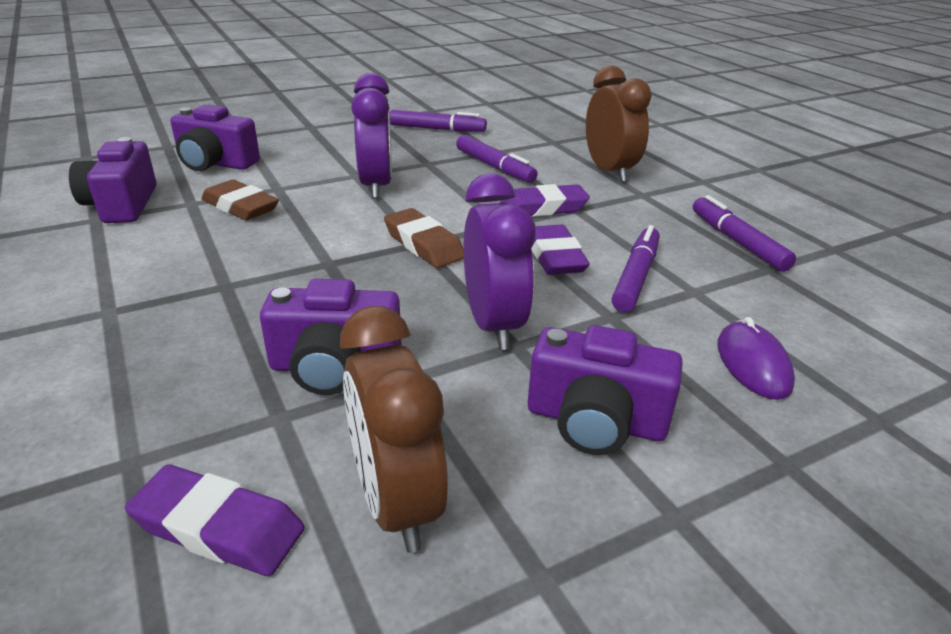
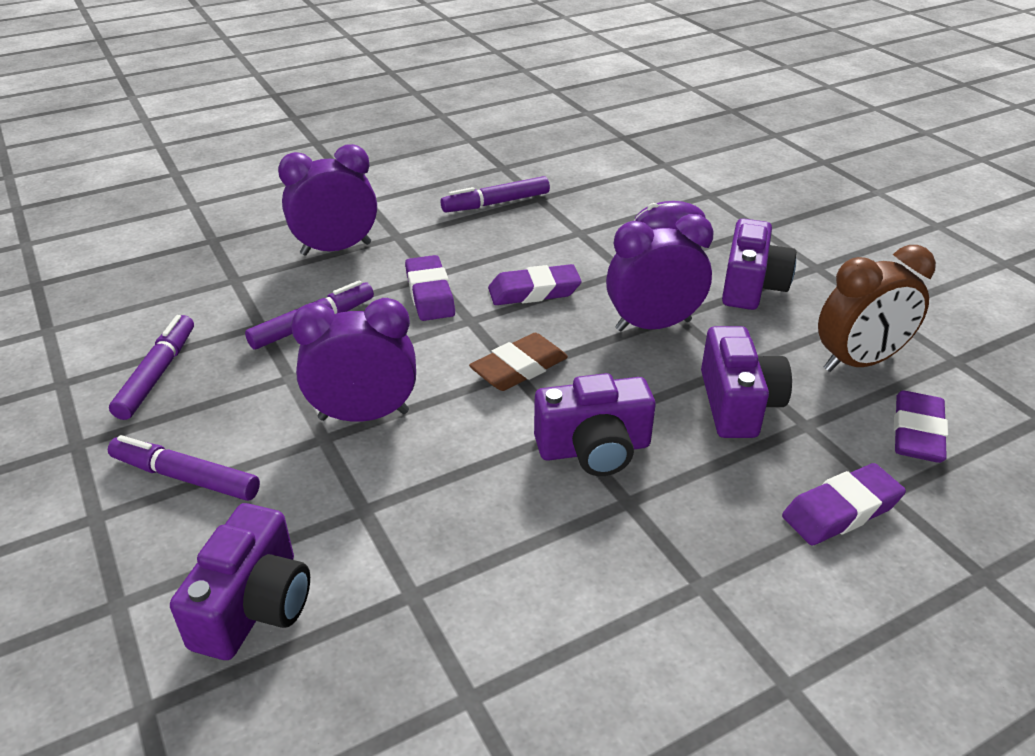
camera: 90 degrees left, 5 degrees up
(122, 205) = (419, 680): purple camera -> purple camera (594, 449)
(131, 414) = (841, 510): none -> purple eraser
(240, 207) = (427, 534): brown eraser -> none
(609, 171) = (336, 249): brown clock -> purple clock
(635, 277) = (563, 255): purple marker -> purple marker (185, 477)

